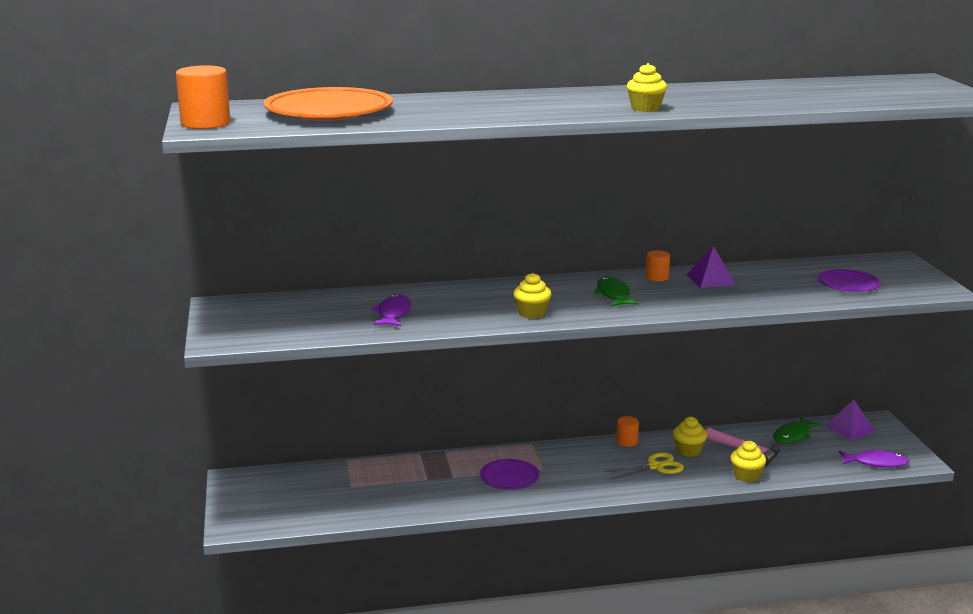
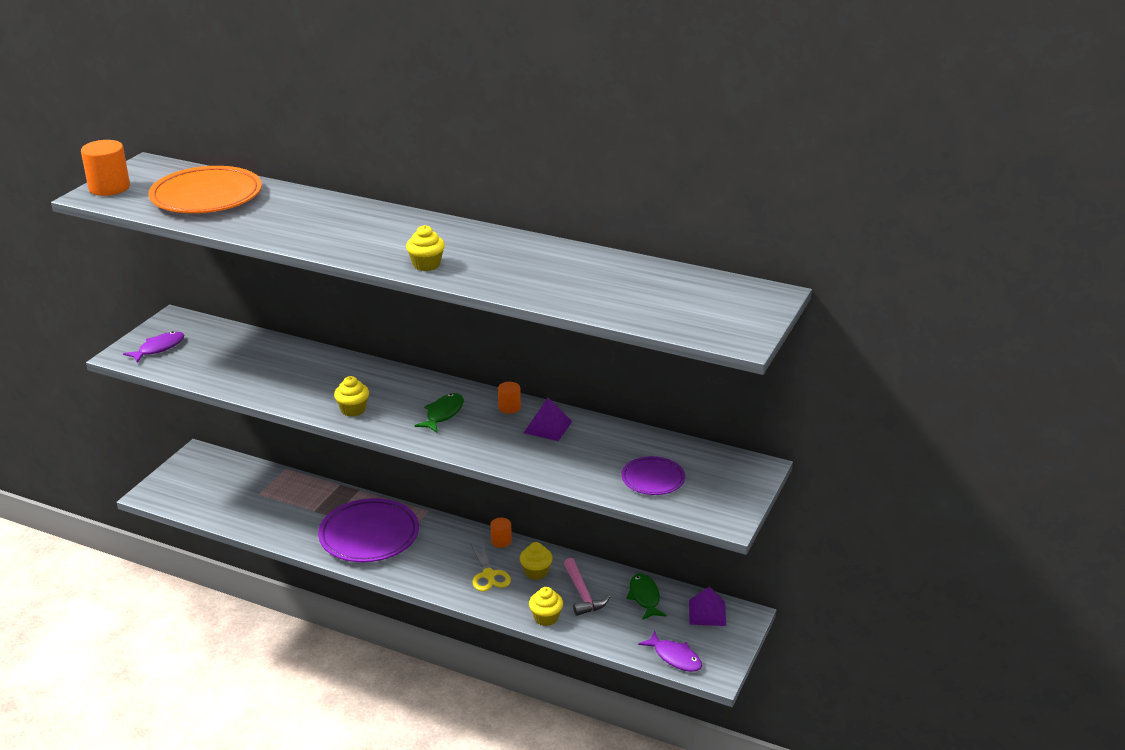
camera: 35 degrees right, 10 degrees up
(393, 314) = (263, 372): purple fish -> purple fish (159, 348)
(509, 478) = (369, 536): purple plate -> purple plate, size x1.85
(656, 466) = (489, 575): yellow scissors -> yellow scissors turned 60 degrees clockwise
(793, 436) = (644, 597): green fish -> green fish turned 90 degrees clockwise

